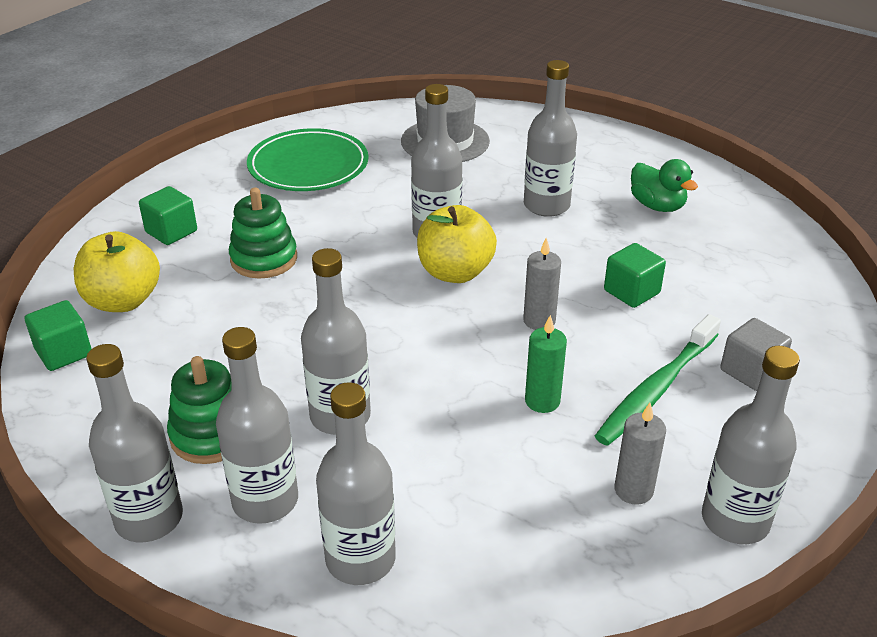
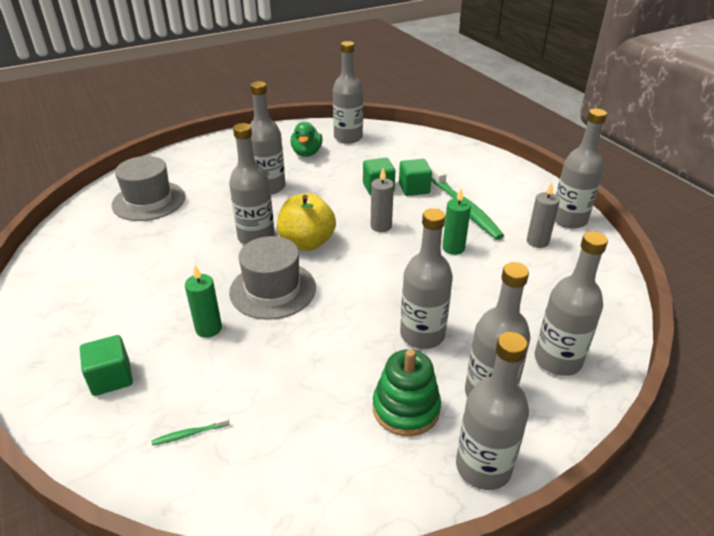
camera: 65 degrees left, 0 degrees up
(64, 352) = (235, 495): green cube -> green cube (414, 188)
(123, 301) = (189, 434): yellow apple -> green toothbrush
(264, 259) = (208, 328): green stacking toy -> green candle
(308, 166) = (102, 272): green plate -> none
(350, 277) = (273, 290): none -> grey hat
(657, 206) = (307, 153): green duck -> green duck turned 105 degrees clockwise
(739, 226) = (348, 137): none -> grey bottle
(751, 371) = (467, 177): grey cube -> none

